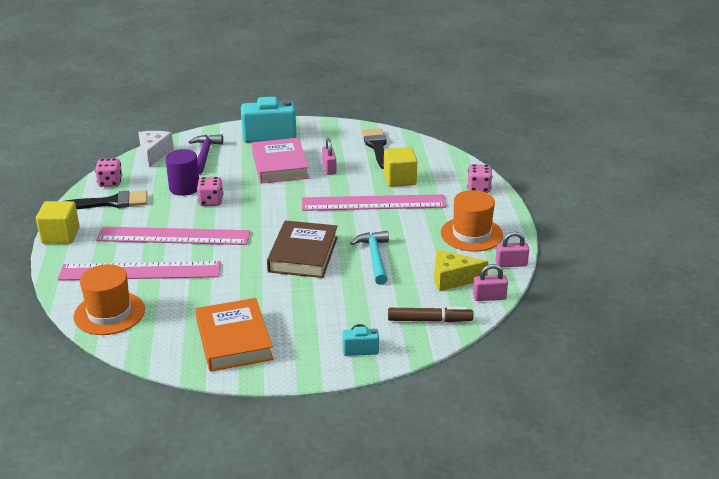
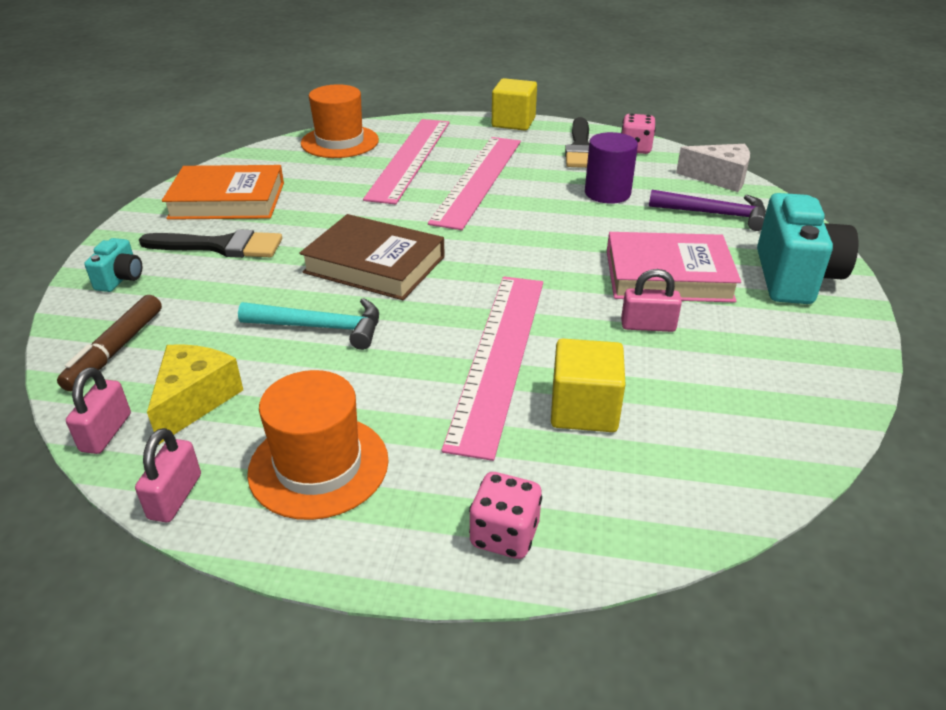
camera: 105 degrees right, 5 degrees up
(211, 201) = (560, 209): pink dice -> none
(377, 147) = (743, 405): black brush -> black brush (220, 246)

